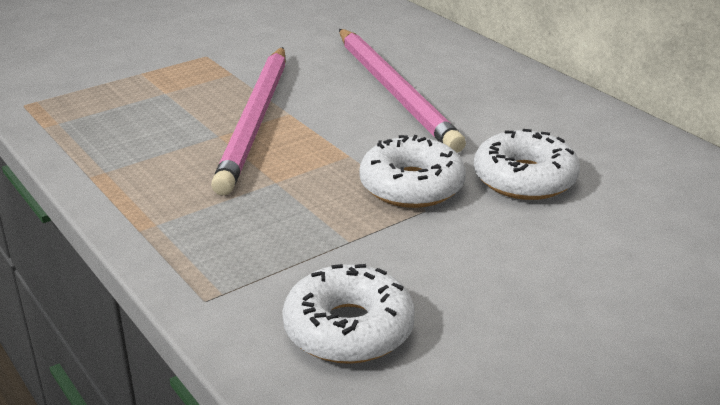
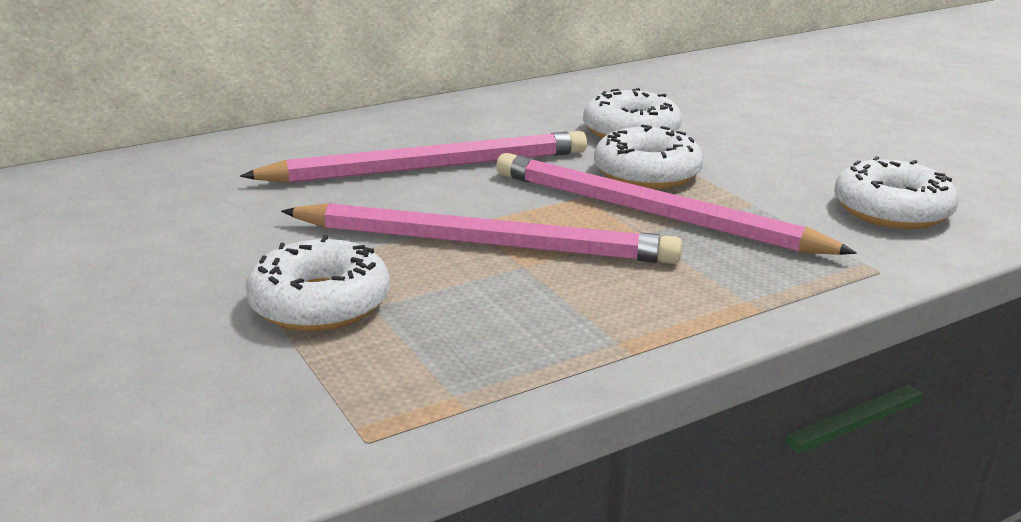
camera: 85 degrees left, 5 degrees down
(170, 78) = (320, 303): none -> white donut
(318, 188) = (653, 214): none -> pink pencil

